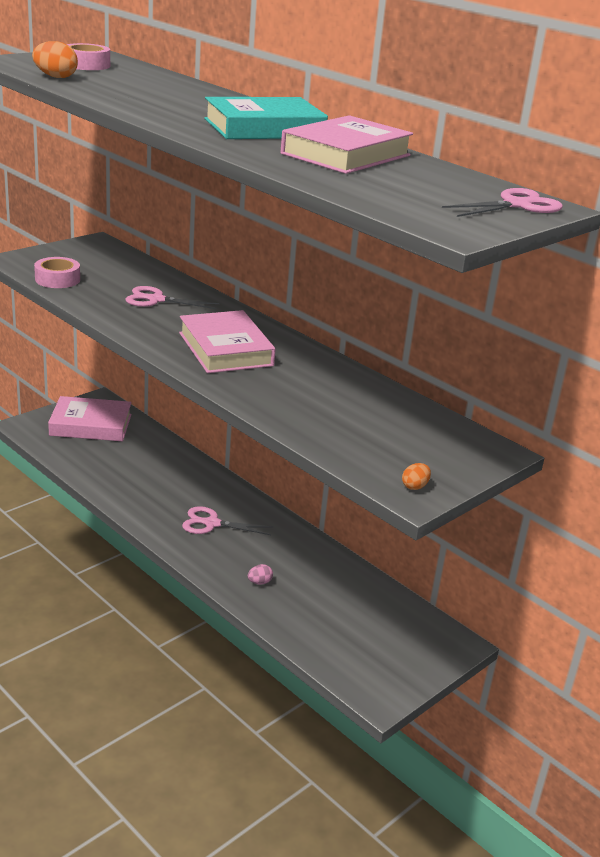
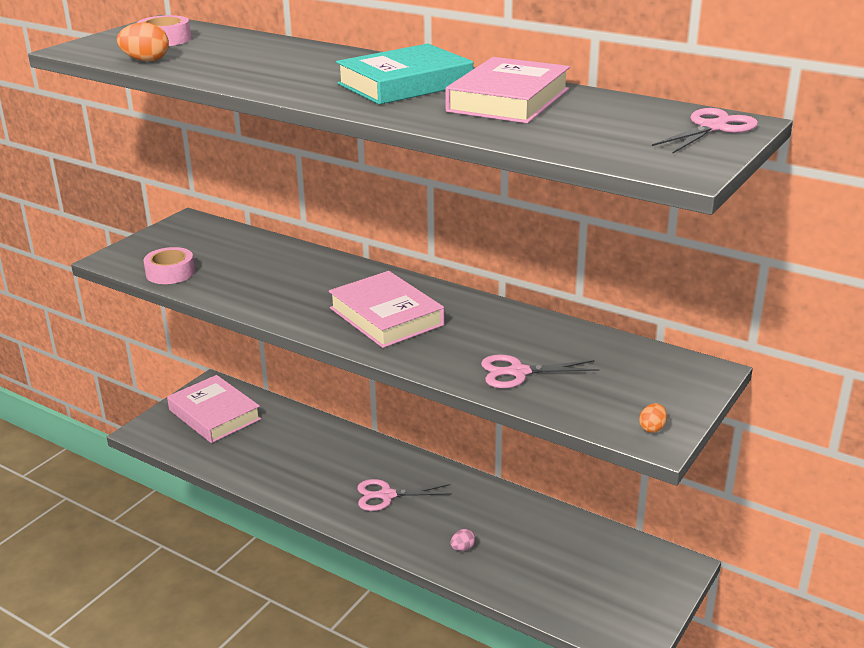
camera: 10 degrees left, 0 degrees up
(91, 425) = (214, 414): pink book -> pink book turned 60 degrees clockwise
(156, 300) = (286, 275): pink scissors -> pink scissors (518, 372)

